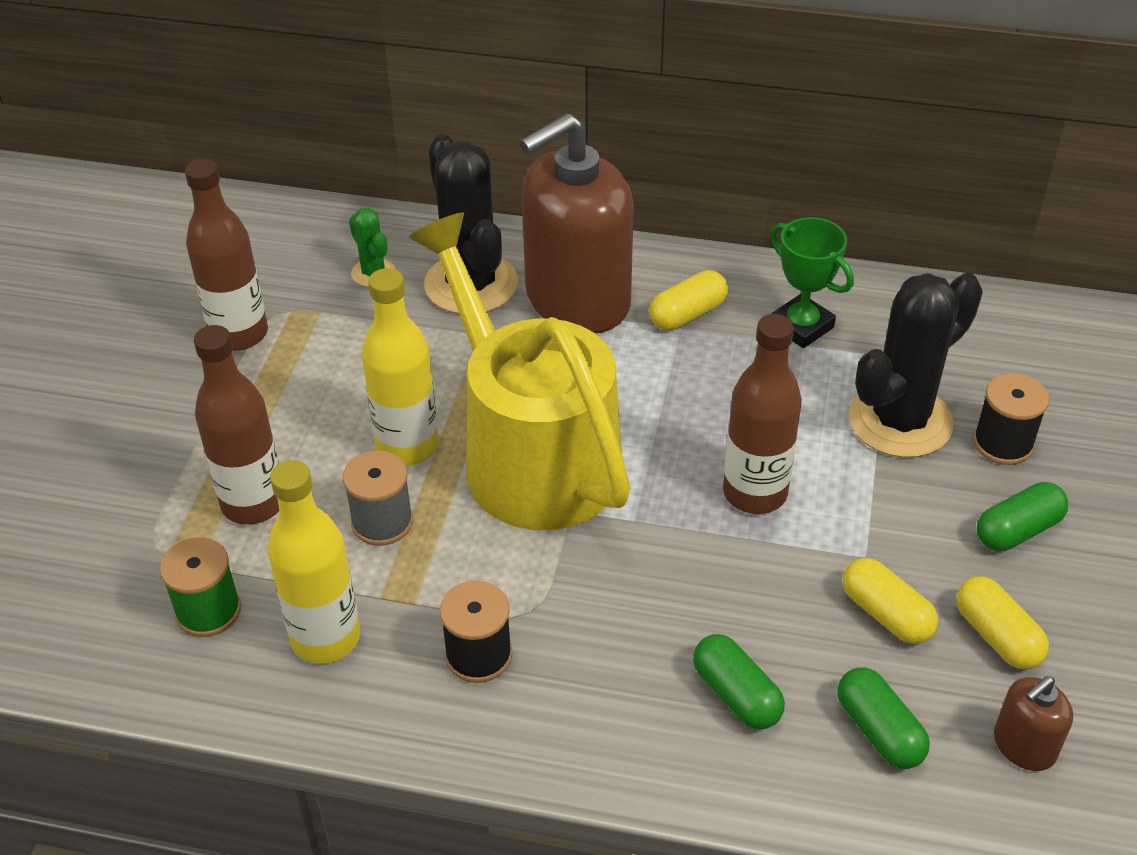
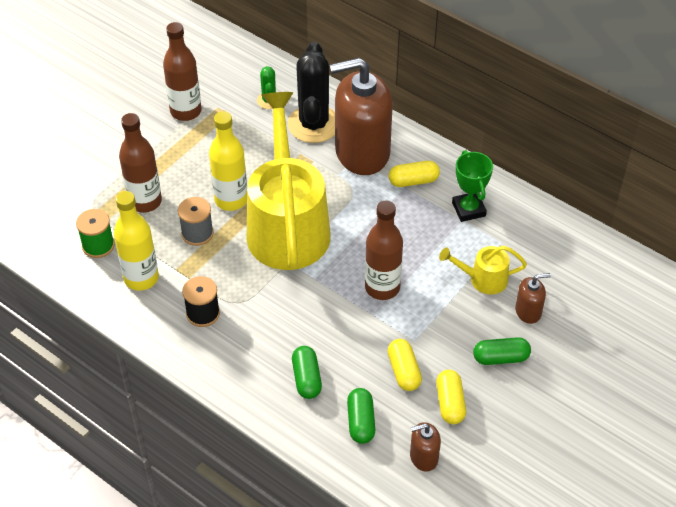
camera: 25 degrees right, 5 degrees up
(900, 421) = (483, 279): black cactus -> yellow watering can
(1003, 443) = (528, 311): black spool -> brown soap dispenser

